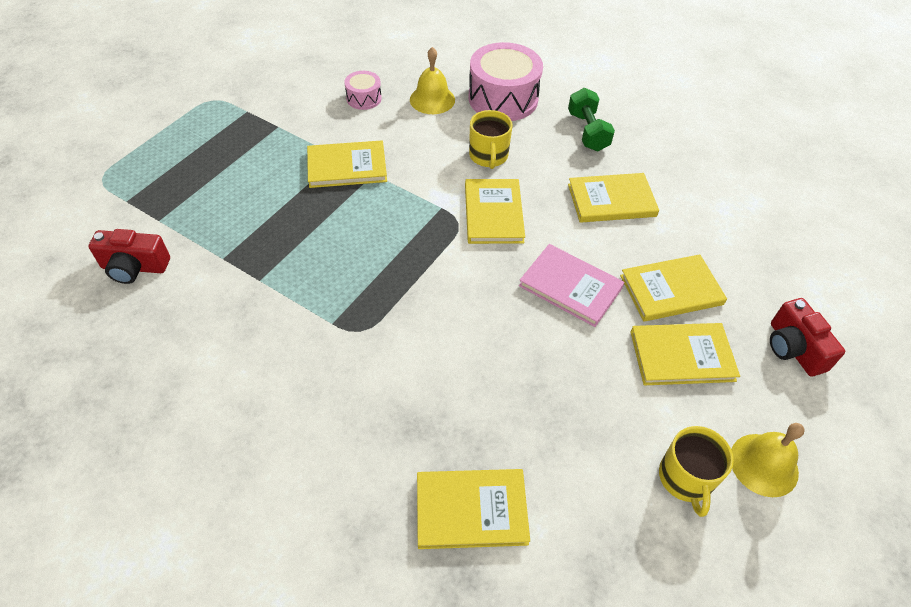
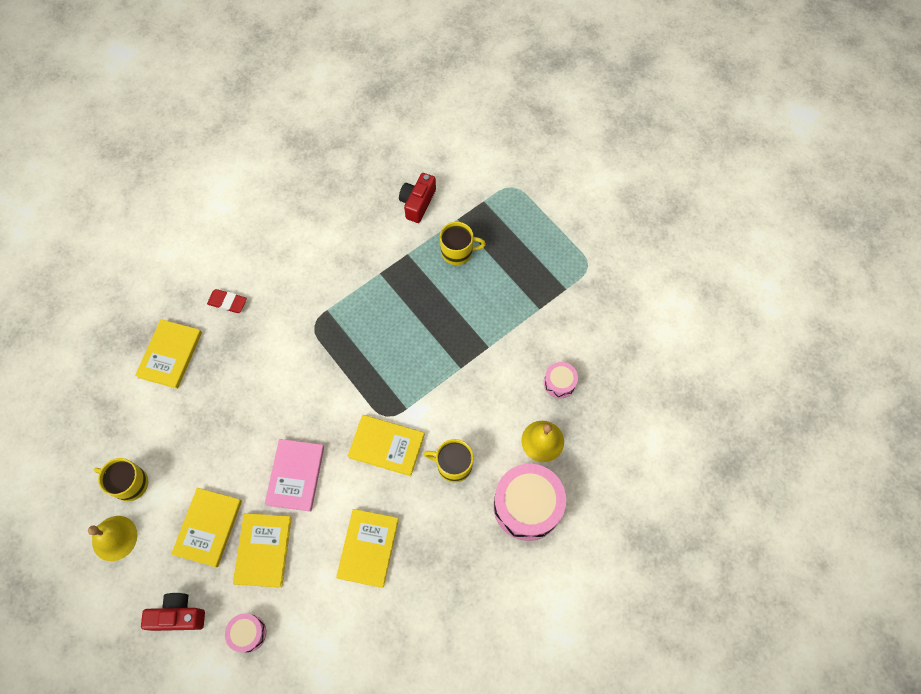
camera: 110 degrees right, 15 degrees up
(211, 209) = (458, 252): none -> yellow mug
(347, 166) = (474, 350): yellow book -> none
(354, 459) = (227, 302): none -> red eraser
(570, 287) = (295, 475): pink book -> pink book turned 45 degrees counterclockwise
(587, 131) = (458, 567): green dumbbell -> none
(761, 275) = (248, 633): none -> pink drum

